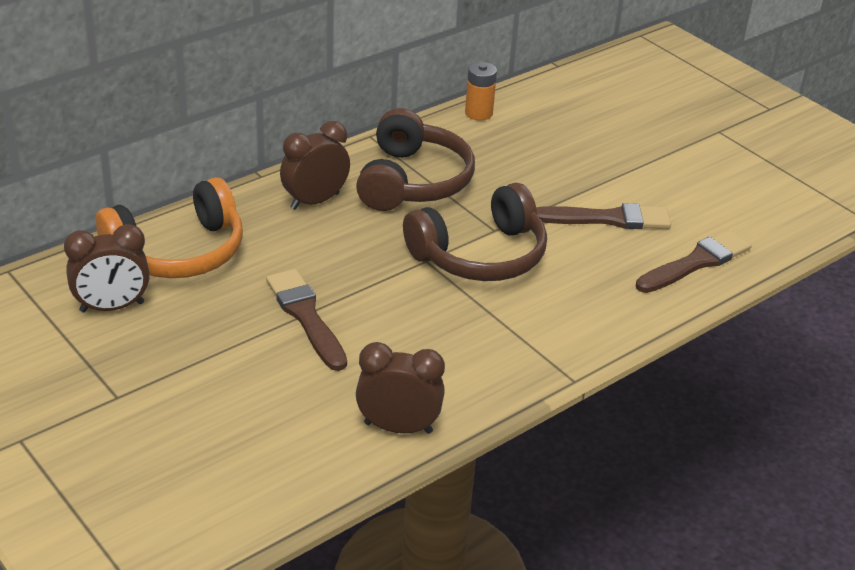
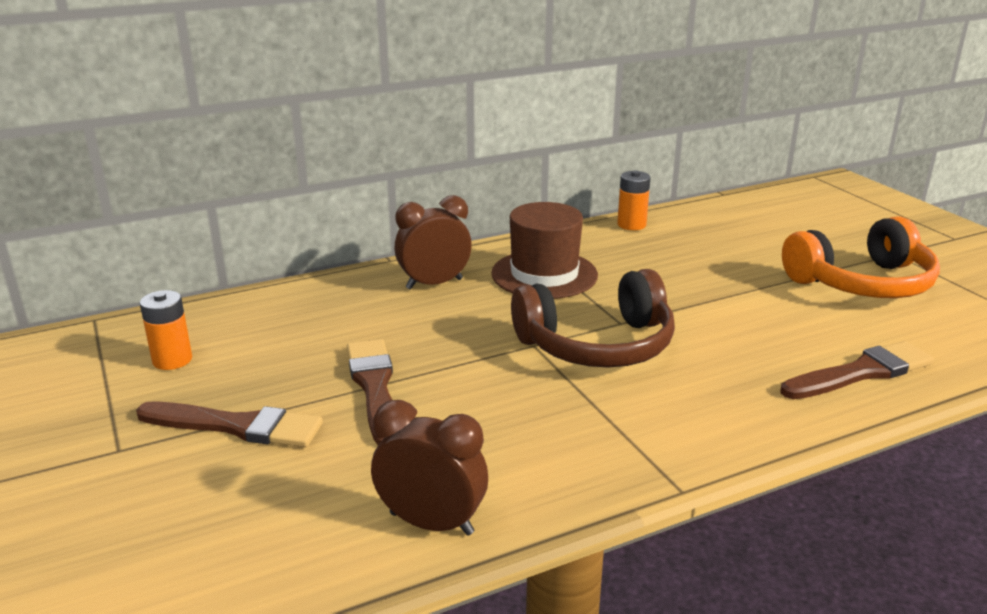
camera: 15 degrees right, 10 degrees down
(112, 307) = (172, 360): brown clock -> orange battery
(178, 252) = (271, 317): orange headphones -> orange headphones (862, 283)
(413, 181) = (544, 274): brown headphones -> brown hat
(608, 219) = (756, 322): brown brush -> brown brush (237, 426)

